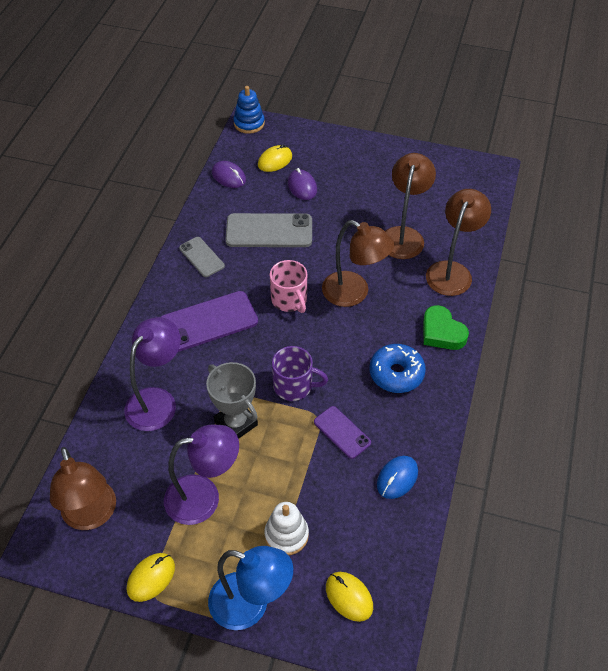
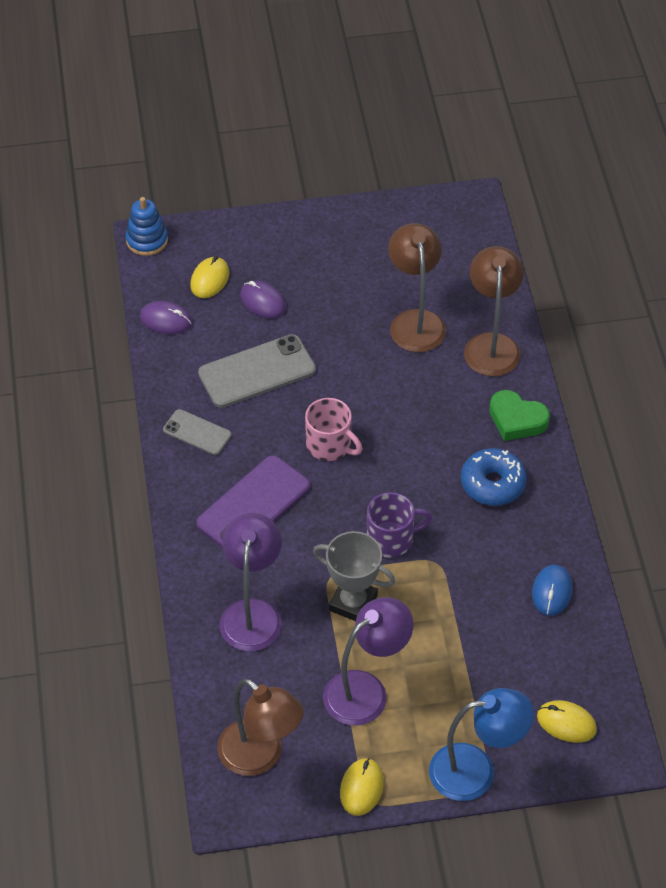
camera: 25 degrees left, 0 degrees up
(286, 535) = (472, 691): white stacking toy -> none
(342, 432) = (470, 568): purple phone -> none
(354, 293) = (398, 411): brown lamp -> none

